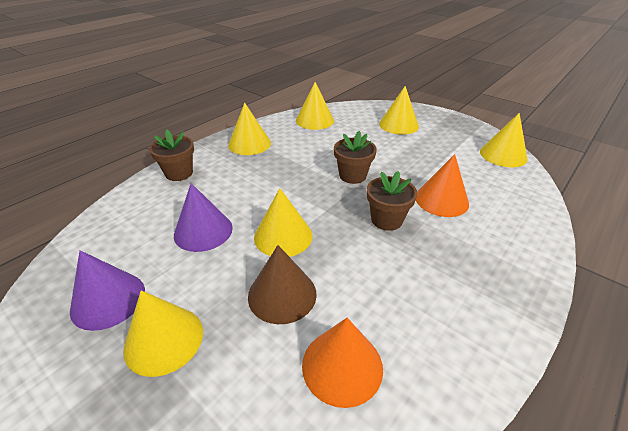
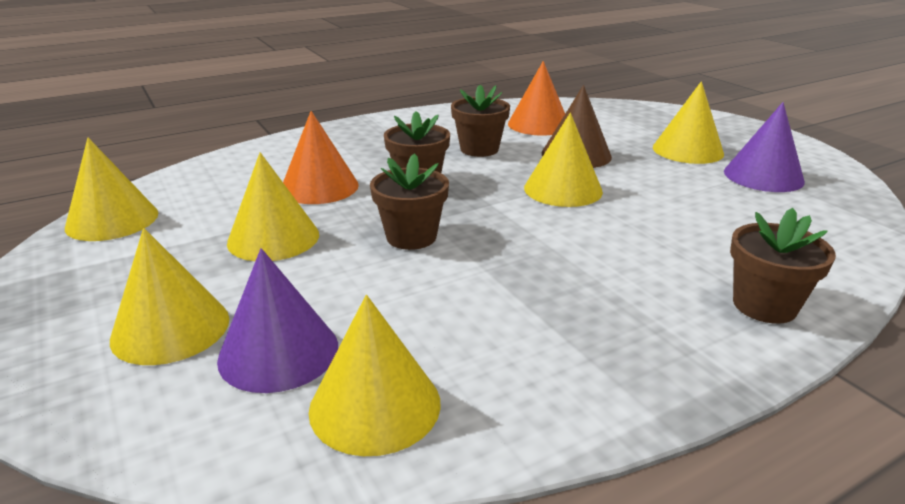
camera: 160 degrees left, 10 degrees down
(203, 231) = (675, 210): purple cone -> purple cone (278, 352)
(249, 144) = (602, 353): yellow cone -> yellow cone (273, 238)
(374, 280) = (479, 149): none -> brown flower pot

